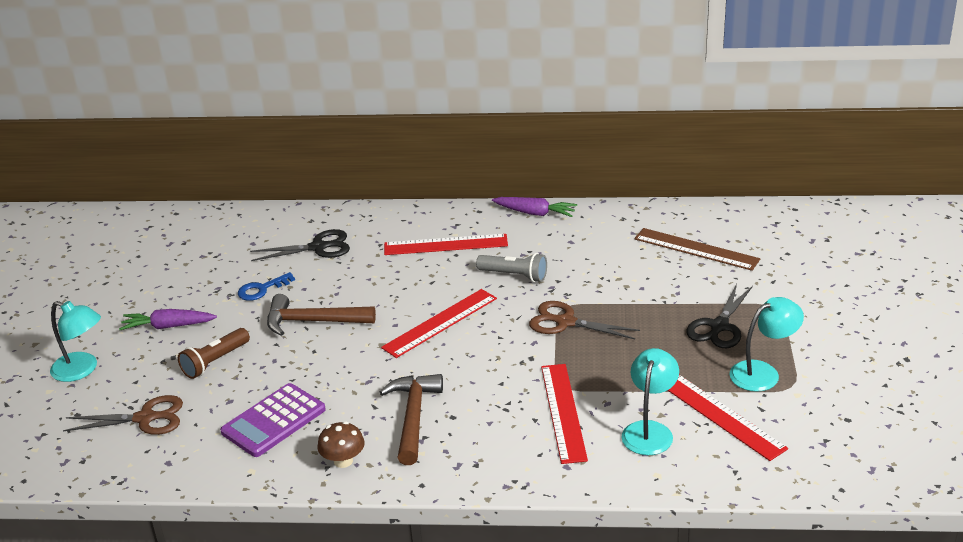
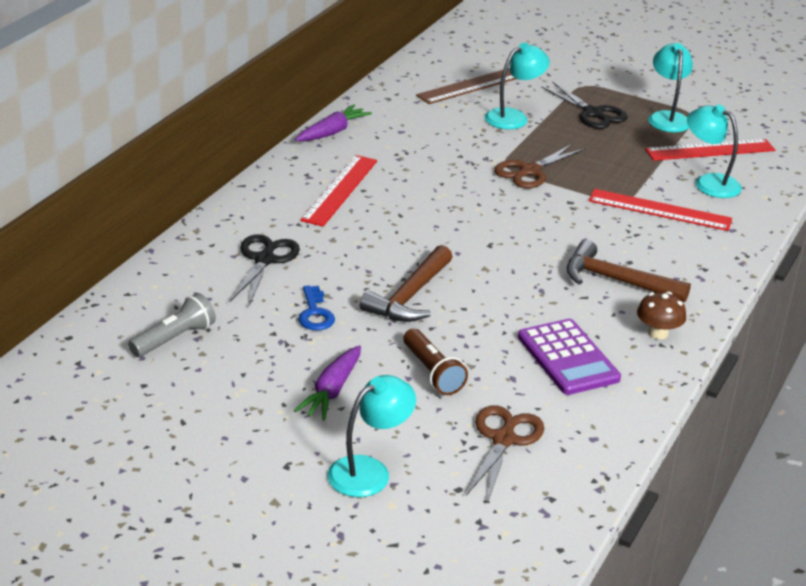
camera: 70 degrees left, 0 degrees up
(440, 323) = (477, 229): red ruler -> none
(514, 276) = (432, 172): grey flashlight -> grey flashlight (174, 339)
(659, 286) = (513, 117): none -> turquoise lamp

